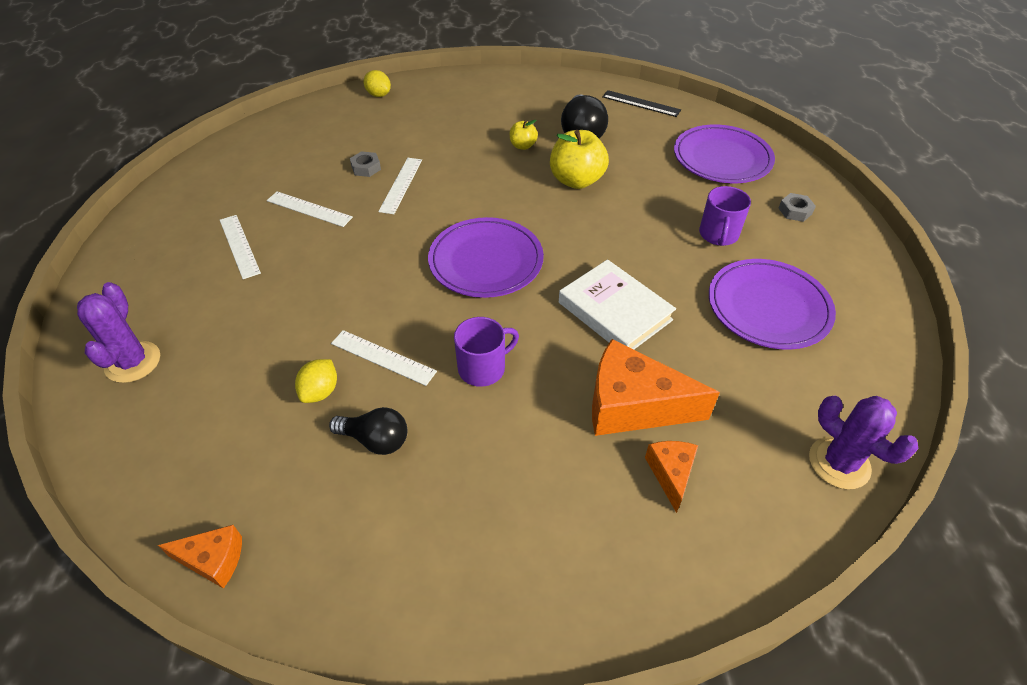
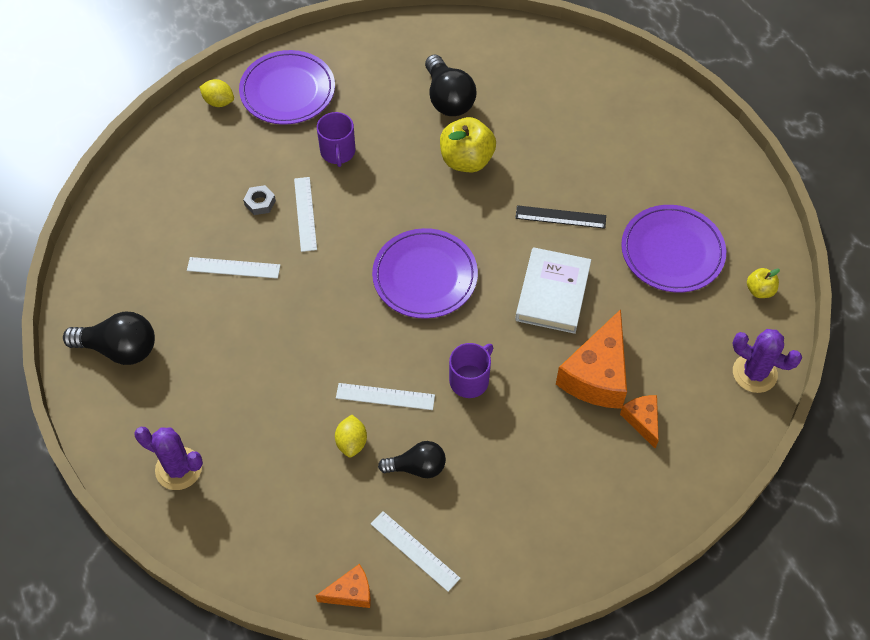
camera: 20 degrees left, 10 degrees up
(133, 362) = (178, 469): purple cactus -> purple cactus turned 45 degrees counterclockwise
(162, 244) = (119, 349): none -> black light bulb
(239, 246) = (193, 328): white ruler -> white ruler (415, 551)
(523, 146) = (398, 131): yellow apple -> yellow apple (759, 290)
(615, 311) = (553, 293): white book -> white book turned 75 degrees clockwise
(633, 406) = (597, 375): orange cheese -> orange cheese turned 60 degrees counterclockwise
(641, 103) = (490, 41): black ruler -> black ruler (560, 217)
(718, 234) = (611, 187): purple mug -> purple mug (338, 152)
(722, 158) = (589, 94): purple plate -> purple plate (287, 91)
(795, 211) = (668, 141): grey nut -> none

